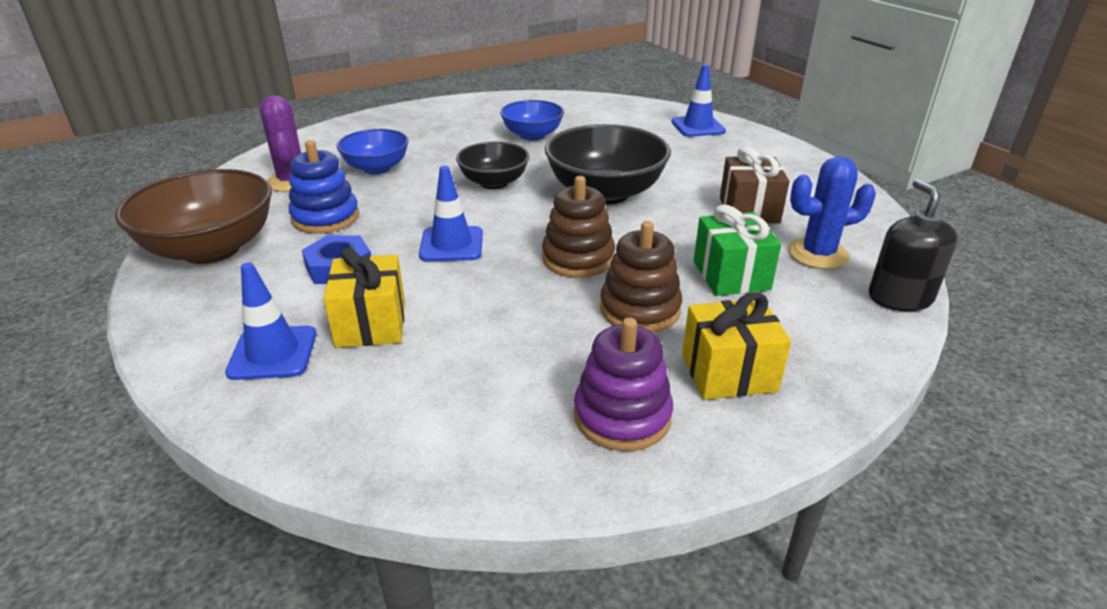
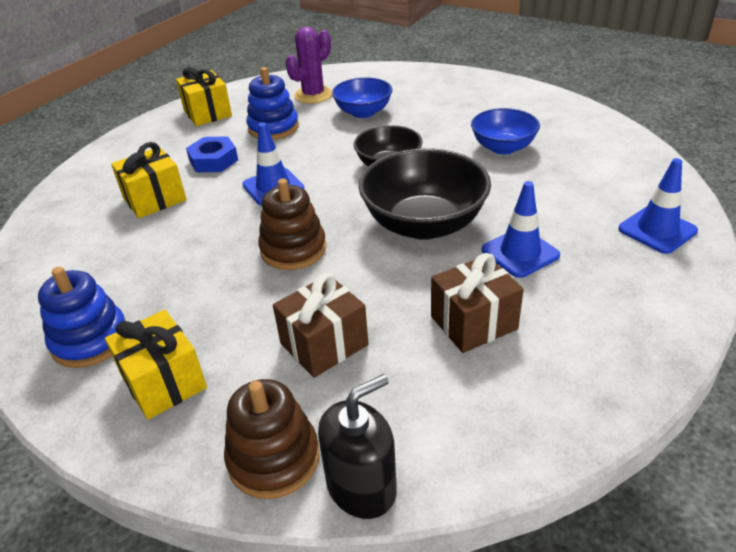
camera: 65 degrees right, 5 degrees up
(211, 249) = (207, 113): brown bowl -> yellow gift
(273, 353) = (110, 182): blue traffic cone -> blue traffic cone (520, 253)
(622, 416) = (90, 340): purple stacking toy -> blue stacking toy
(640, 309) = (233, 306): brown stacking toy -> brown stacking toy (273, 458)
(731, 275) = (324, 344): green gift -> brown gift
(818, 254) = (413, 398): blue cactus -> none

